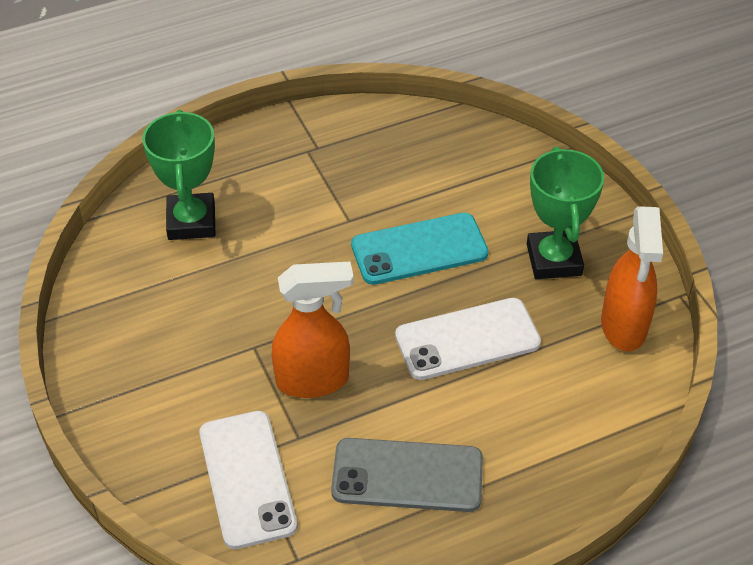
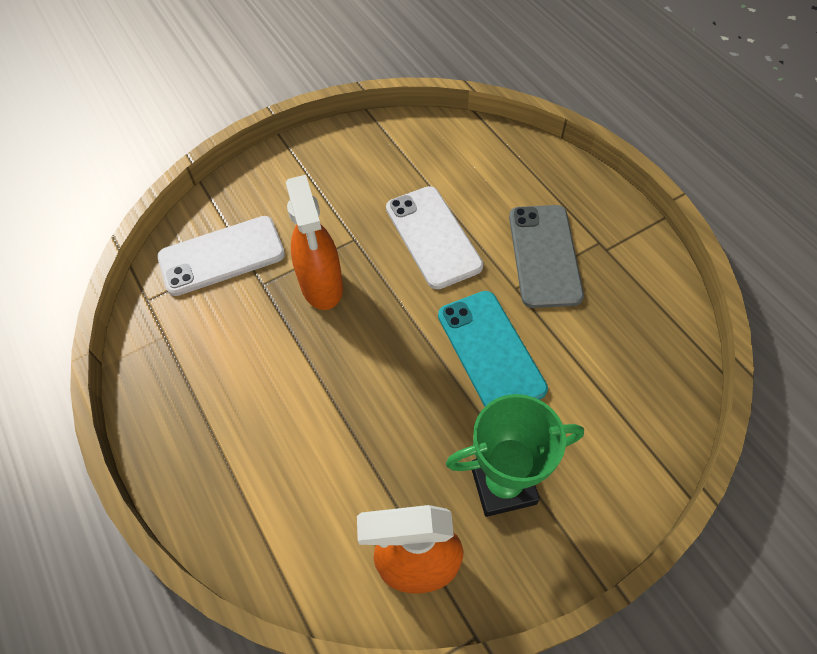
camera: 85 degrees right, 10 degrees up
(191, 221) = (486, 173): green trophy -> none
(407, 475) = (223, 369): grey phone -> grey phone (544, 255)
(467, 339) = (381, 405): white phone -> white phone (433, 237)

